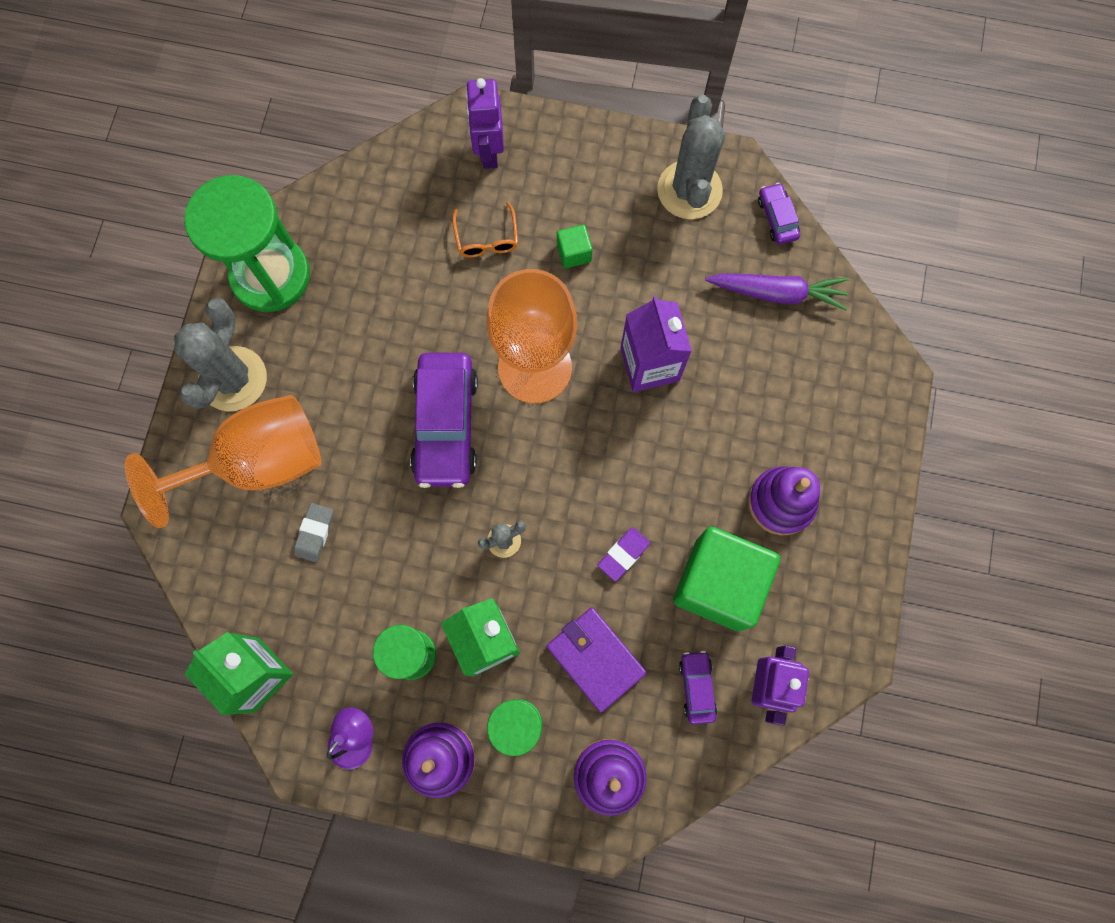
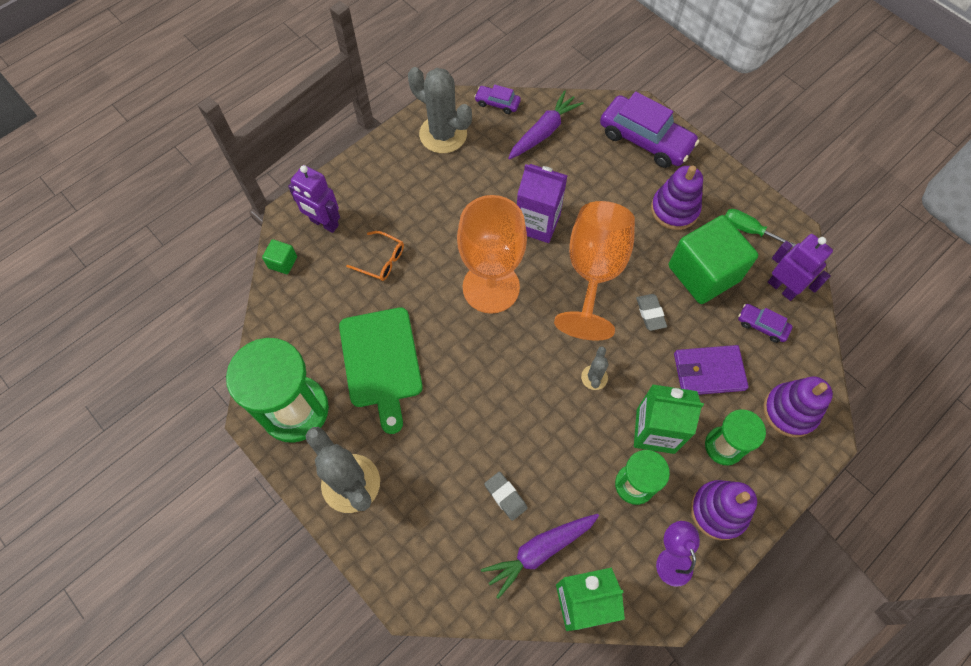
camera: 55 degrees left, 10 degrees down
(258, 462) = (425, 504): orange goblet -> orange goblet (594, 271)
(281, 601) = (539, 551): none -> purple carrot
(375, 318) = (381, 362): none -> green cutting board
(446, 425) = (490, 364): purple car -> purple car (645, 140)
(574, 253) = (432, 218): green cube -> green cube (282, 262)
(623, 554) = (650, 313): purple eraser -> grey eraser
(817, 603) = (748, 230): none -> green screwdriver

